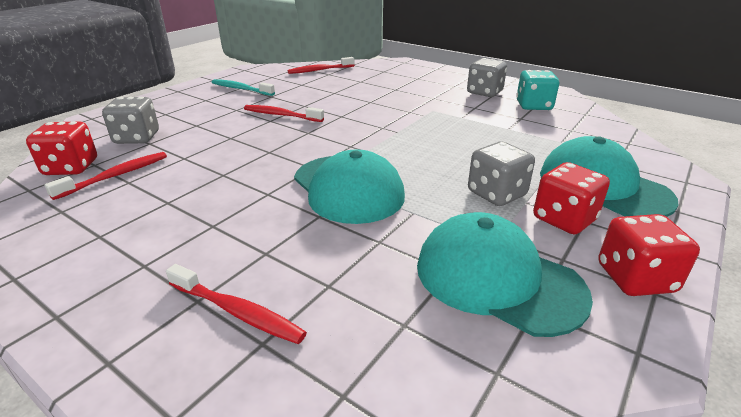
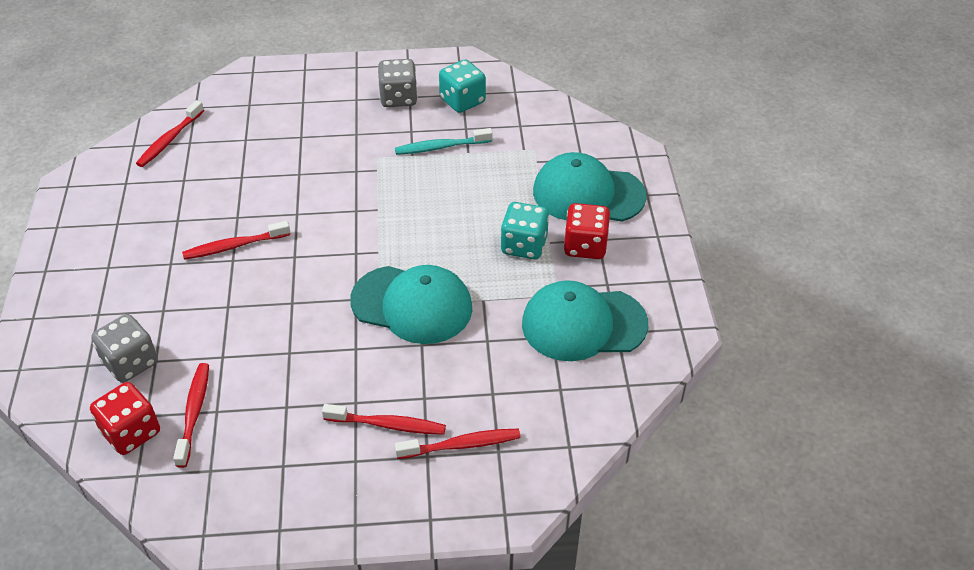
camera: 40 degrees left, 15 degrees up
(207, 255) = (388, 425): none -> red toothbrush
(241, 89) = (123, 226): turquoise toothbrush -> turquoise toothbrush (441, 147)
(496, 194) = (524, 245): grey dice -> turquoise dice
(635, 278) = (654, 275): red dice -> none

